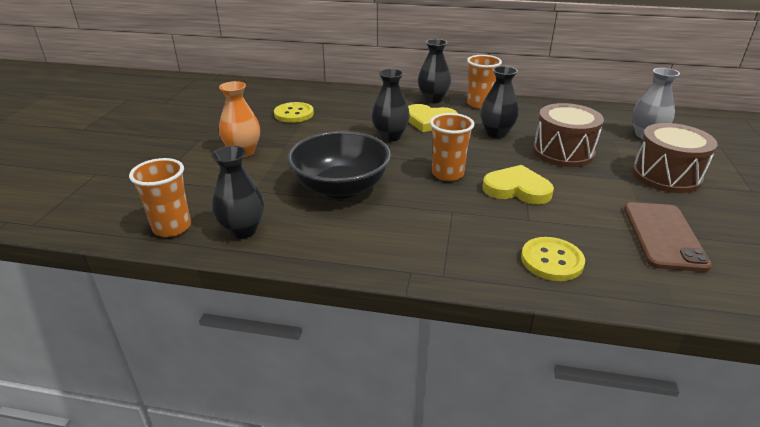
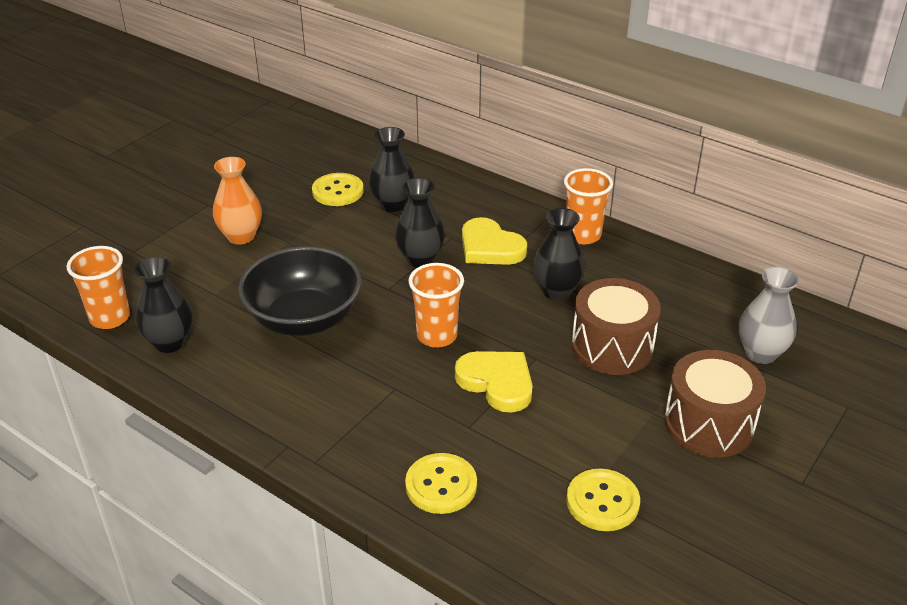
camera: 25 degrees right, 5 degrees up
(433, 99) = (528, 211): black vase -> black vase (392, 204)
(663, 236) = (602, 502): brown phone -> yellow button

